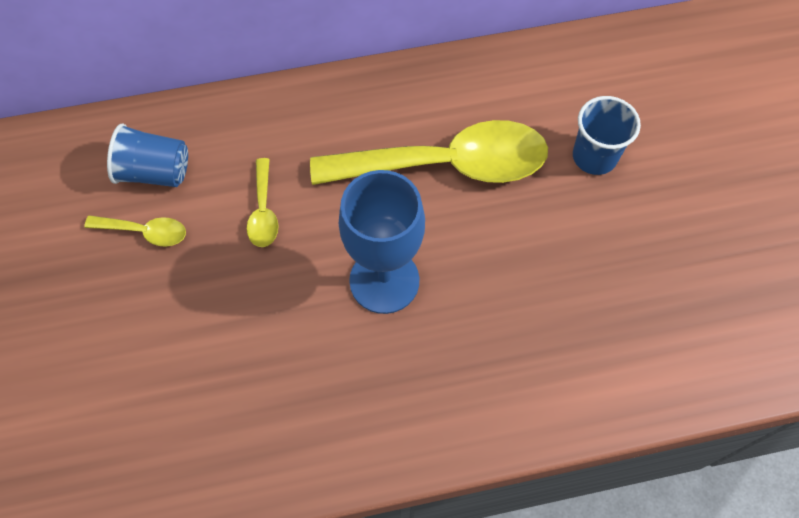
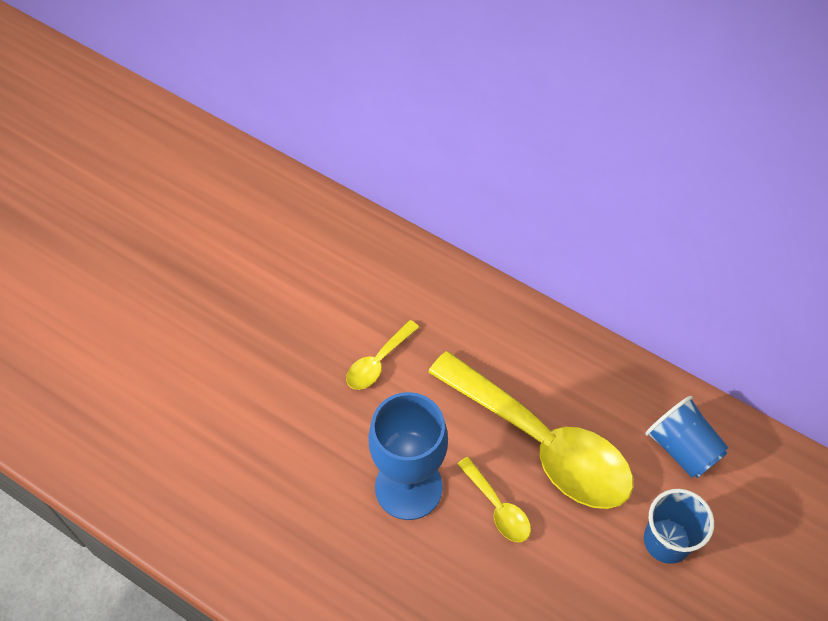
camera: 45 degrees right, 5 degrees down
(145, 232) = (289, 308): yellow spoon -> yellow spoon (497, 507)
(155, 172) = (336, 271): blue cup -> blue cup (682, 448)

